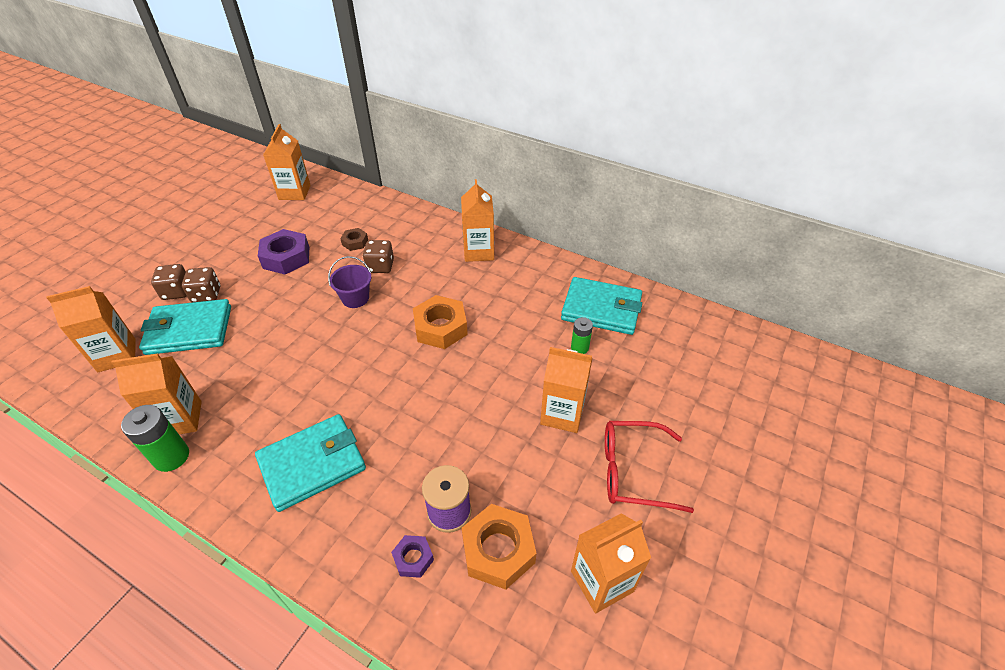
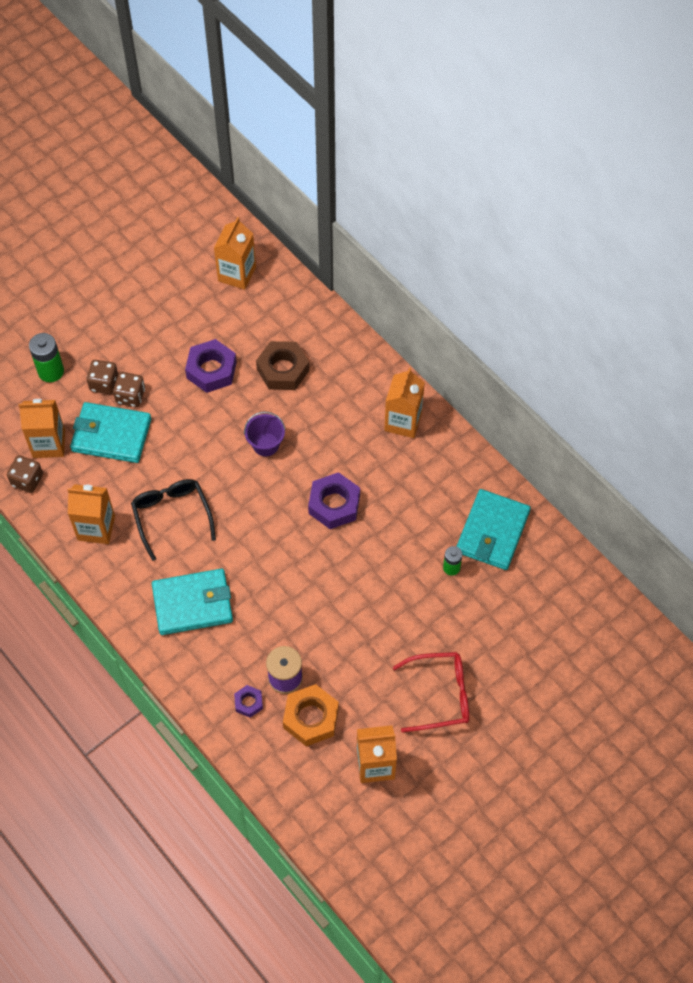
camera: 20 degrees right, 15 degrees up
(171, 457) = (87, 561): green battery -> green battery (51, 371)
(269, 383) = (172, 516): none -> black glasses
(355, 242) = (283, 370): brown nut -> brown nut, size x1.89
(380, 266) = (299, 411): brown dice -> brown dice (27, 480)
(440, 327) = (334, 504): orange nut -> purple nut
(562, 414) = (406, 627): orange carton -> none
(601, 309) = (492, 532): turquoise wallet -> turquoise wallet turned 75 degrees clockwise
(633, 471) = (440, 695): red glasses -> red glasses turned 150 degrees clockwise

